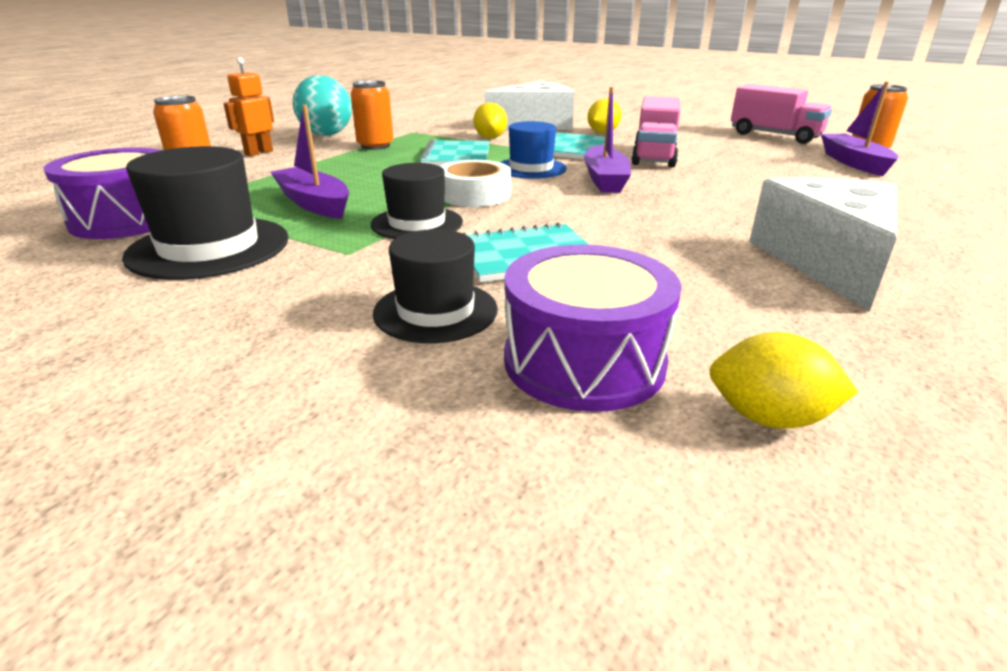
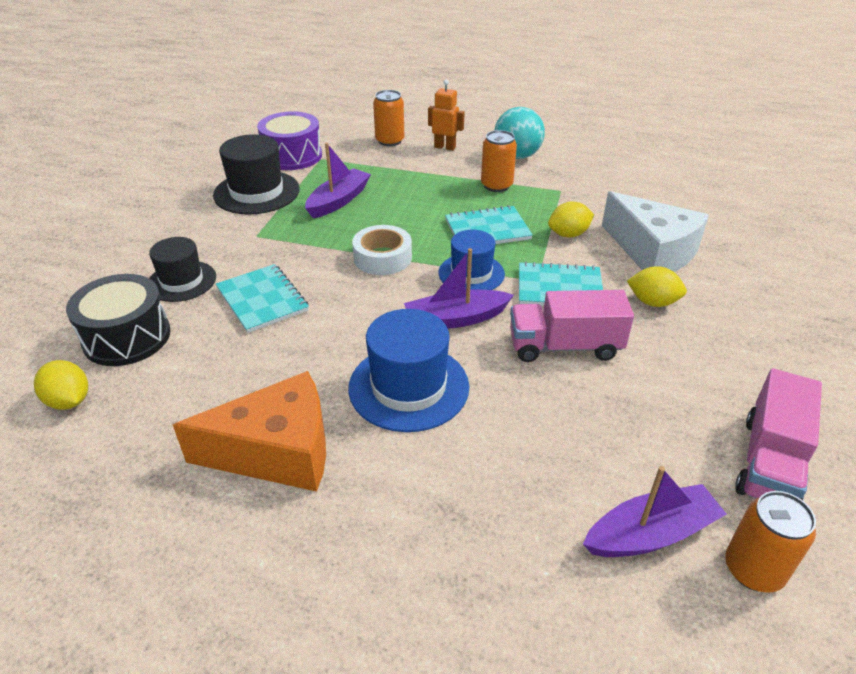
camera: 75 degrees right, 10 degrees up
(417, 223) = (312, 247): black hat -> none
(584, 361) = (127, 337): purple drum -> black drum
(709, 203) = (408, 387): none -> blue hat
(768, 418) = (69, 401): yellow lemon -> yellow lemon turned 45 degrees counterclockwise
(825, 261) = (277, 451): white cheese -> orange cheese

